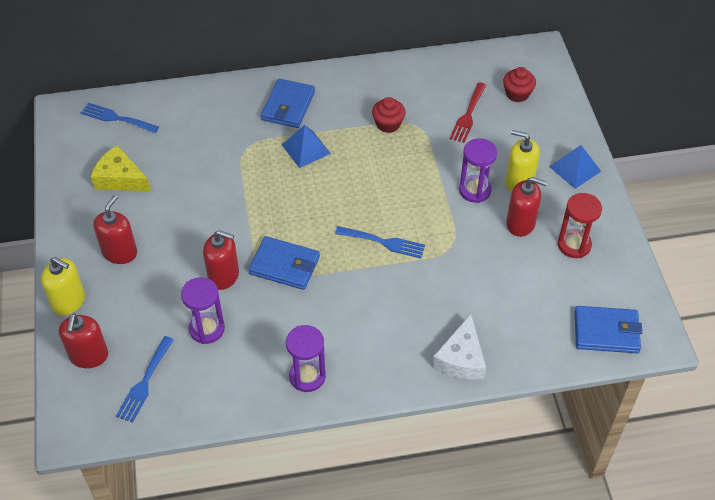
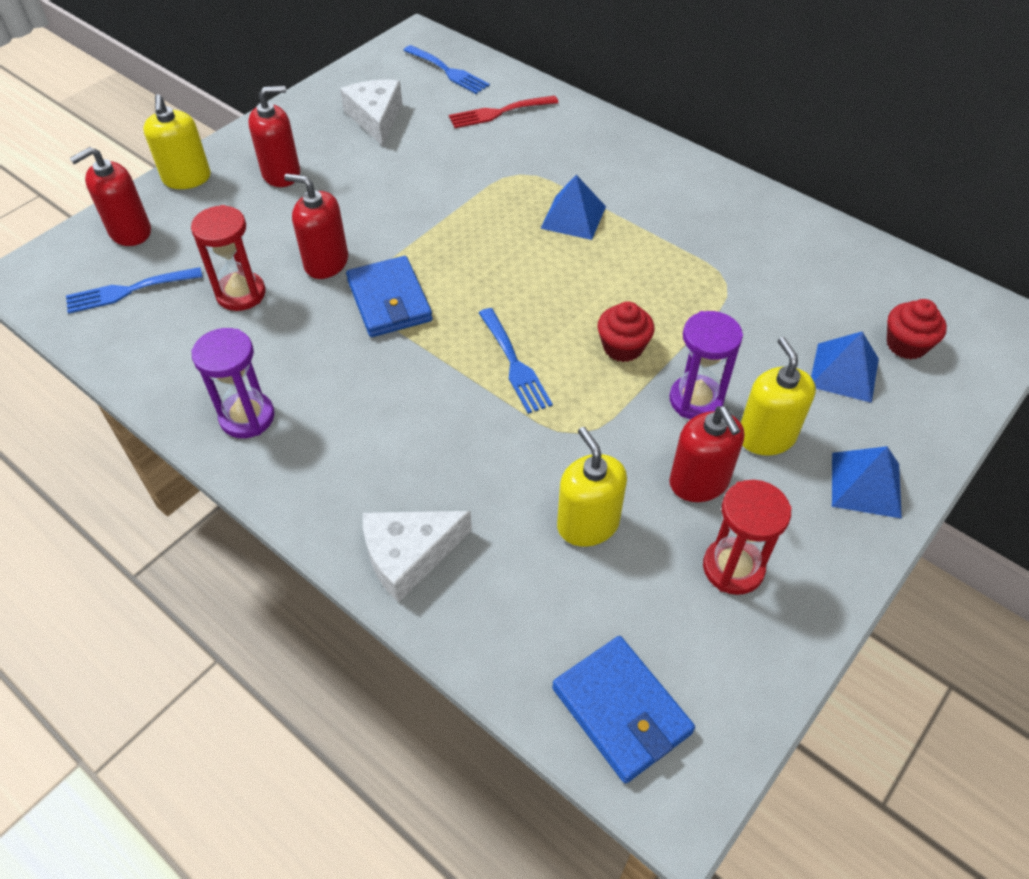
camera: 50 degrees right, 0 degrees up
(116, 118) = (448, 71): blue fork -> blue fork turned 150 degrees clockwise
(120, 178) = (376, 118): yellow cheese -> white cheese
(207, 329) = (241, 294): purple hourglass -> red hourglass
(224, 276) = (326, 262): red soap dispenser -> red soap dispenser turned 135 degrees clockwise
(288, 106) = (615, 168): blue wallet -> none
(388, 124) = (695, 259): red cupcake -> red cupcake (623, 347)
(468, 115) = (806, 319): red fork -> red fork (498, 113)
(506, 279) = (588, 524): none -> yellow soap dispenser
(511, 127) = (844, 372): none -> blue pyramid

